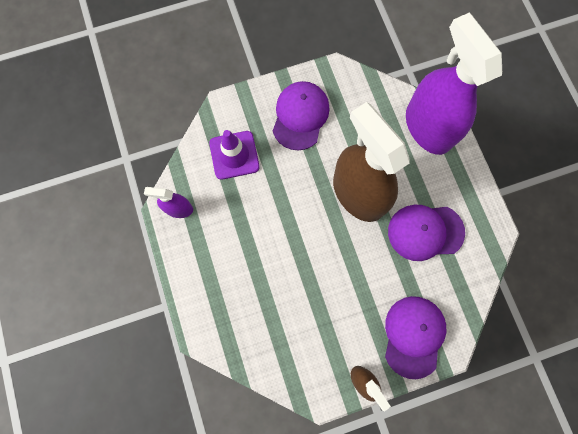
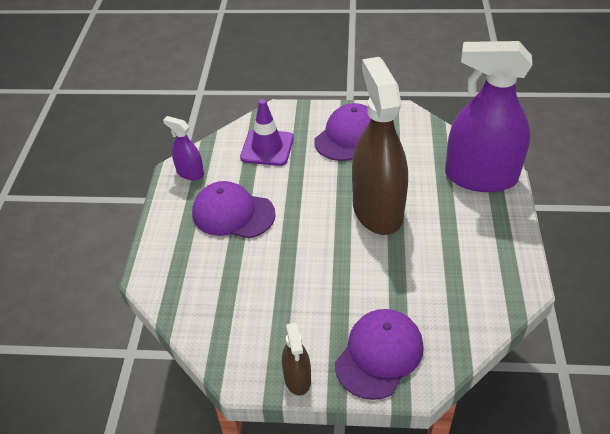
camera: 25 degrees right, 30 degrees down
(425, 232) = (437, 263): purple cap -> purple cap (233, 213)
(428, 127) = (480, 177): purple spray bottle -> purple spray bottle turned 75 degrees counterclockwise

